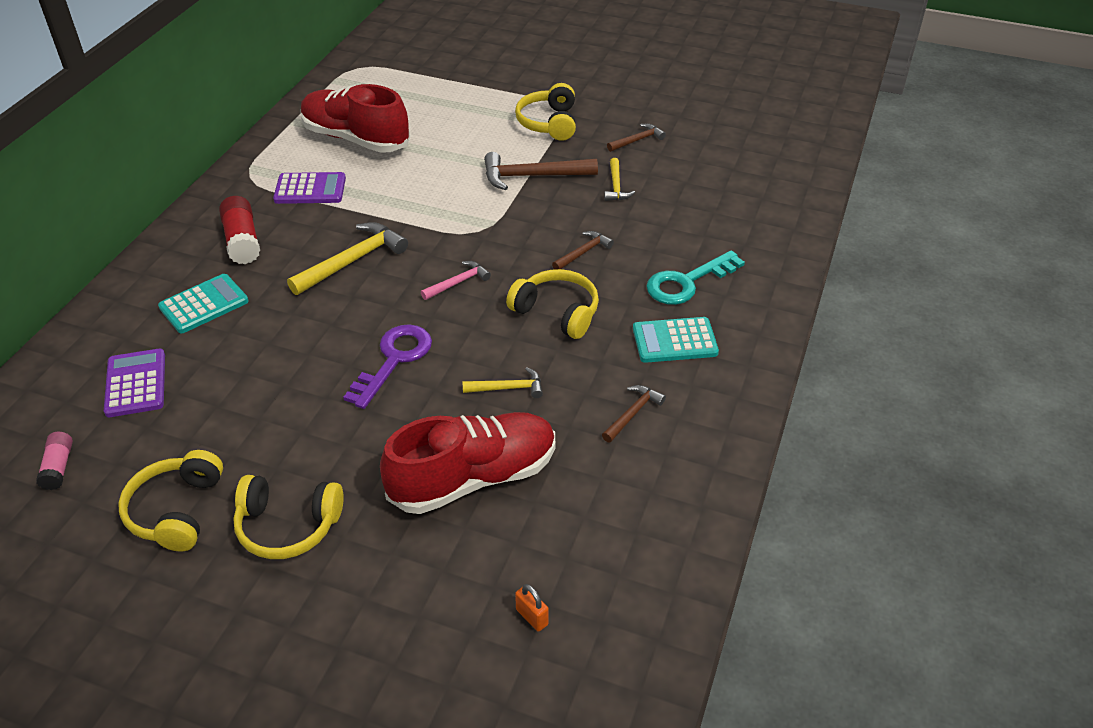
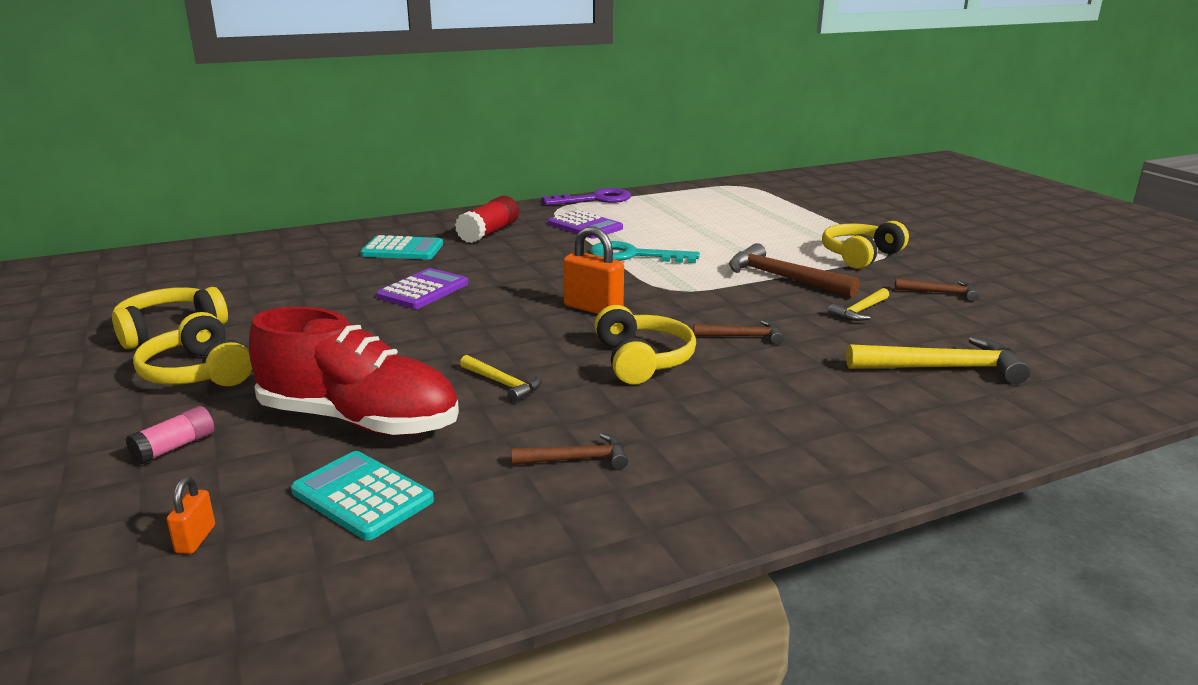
camera: 45 degrees right, 20 degrees down
(58, 467) = (172, 281): pink glue stick -> pink glue stick (174, 447)
(136, 384) = (288, 266): purple calculator -> purple calculator (423, 290)
(352, 261) = (539, 267): yellow hammer -> yellow hammer (942, 368)
(356, 139) = (670, 215): red shoe -> none
(394, 360) = (455, 326): purple key -> purple key (595, 199)
(458, 282) = (593, 308): pink hammer -> orange padlock
(674, 341) = (724, 432): turquoise calculator -> turquoise calculator (362, 496)
(687, 282) = (819, 400): turquoise key -> turquoise key (633, 255)

